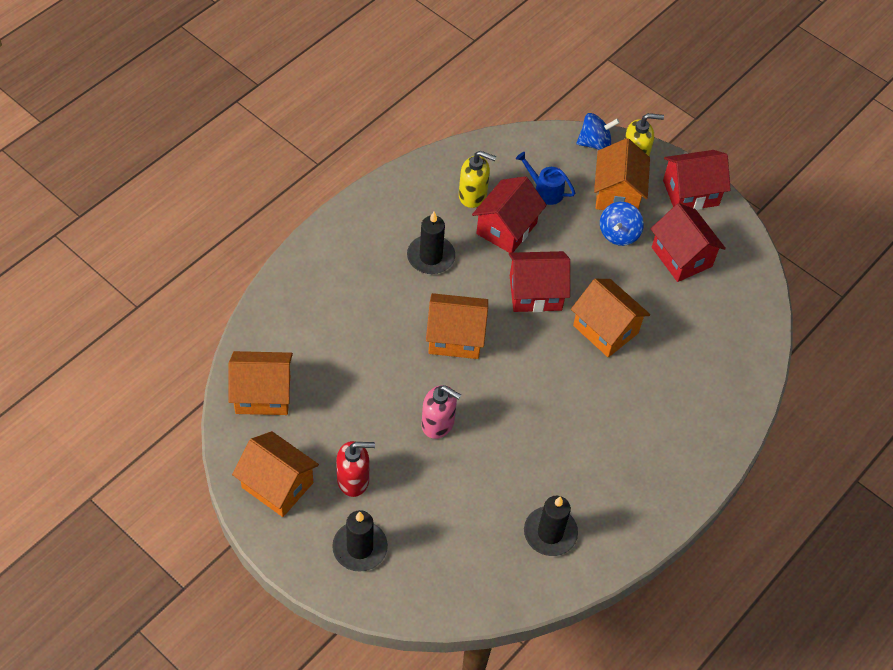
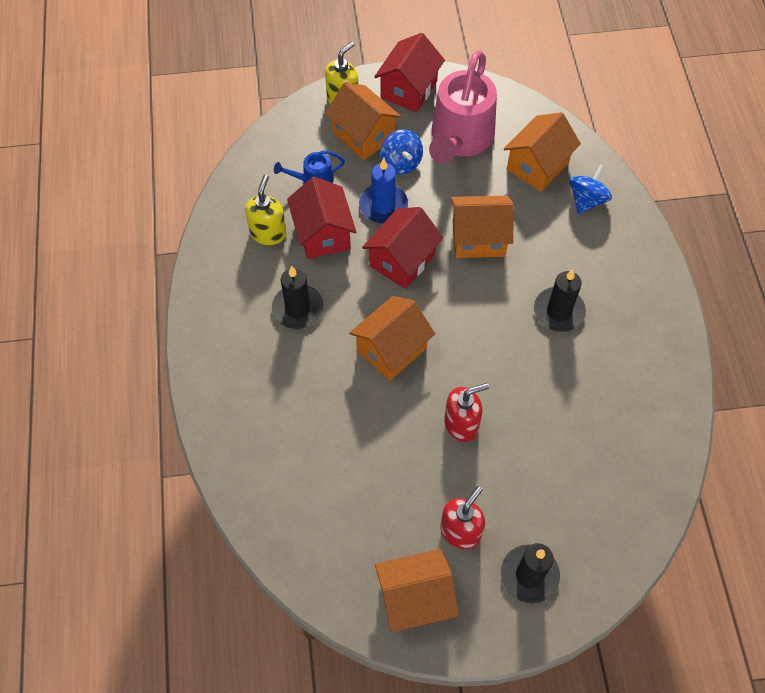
camera: 45 degrees left, 5 degrees up
(263, 394) = (314, 543): orange house -> orange house (537, 166)
(438, 423) = (461, 424): pink soap dispenser -> red soap dispenser
(473, 195) = (268, 233): yellow soap dispenser -> yellow soap dispenser turned 45 degrees counterclockwise
(550, 533) = (627, 417): black candle -> black candle (558, 311)
(569, 249) = (383, 206): none -> blue candle
(595, 143) = (303, 114): blue spinning top -> blue spinning top (587, 200)
(681, 257) = (459, 139): red house -> pink watering can

